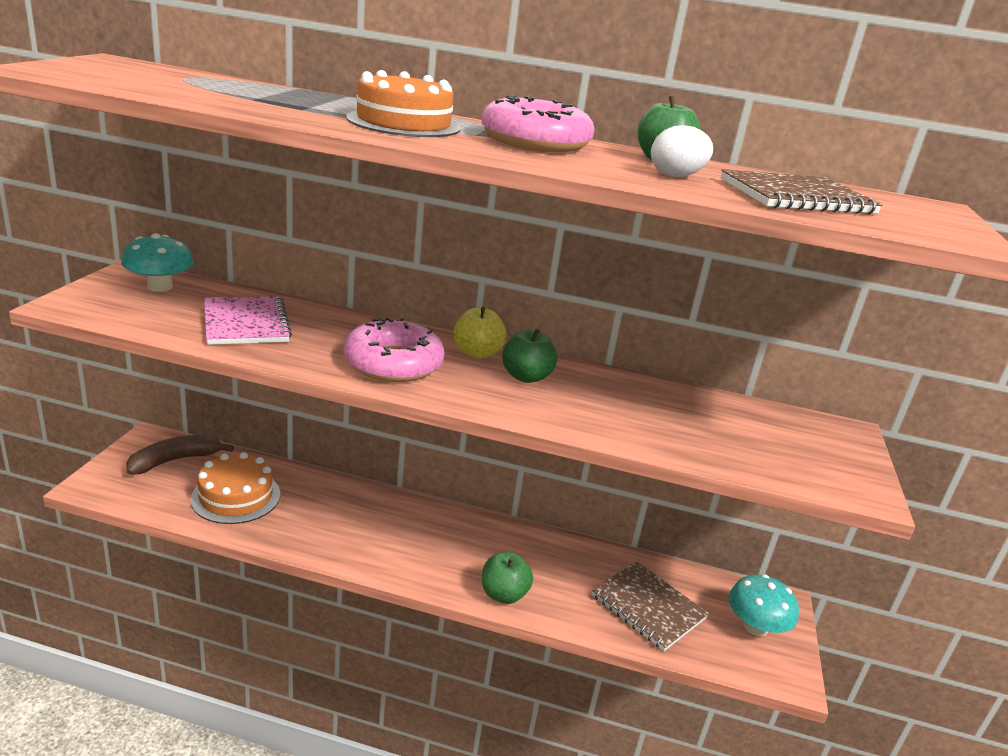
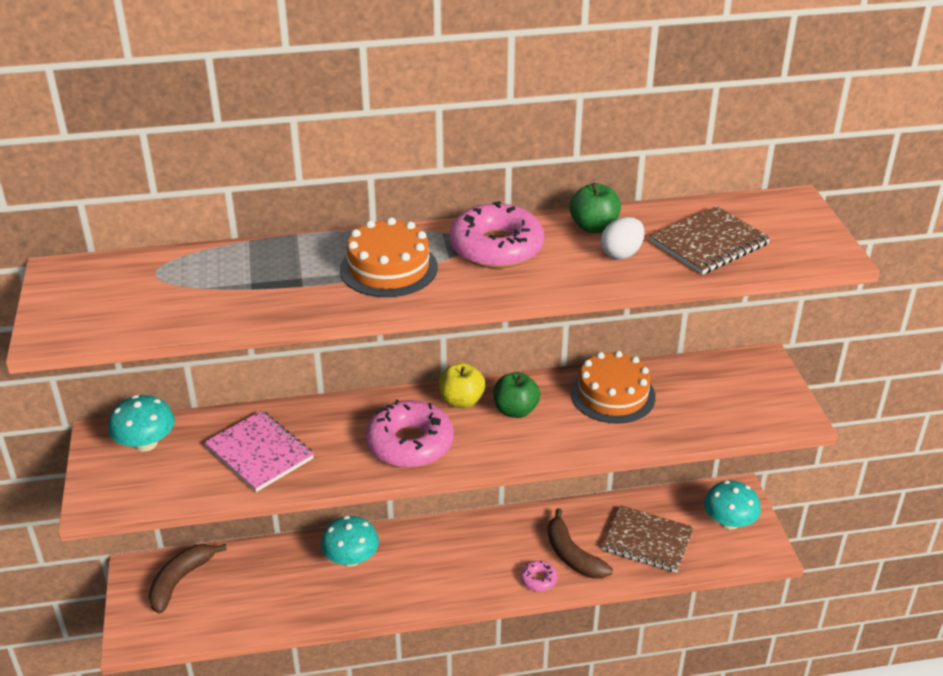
camera: 20 degrees left, 10 degrees up
(236, 496) = (264, 591): orange cake -> orange cake (613, 395)
(335, 502) = (351, 558): none -> turquoise mushroom
(503, 594) = (538, 579): green apple -> pink donut
(555, 587) = (572, 555): none -> brown banana

